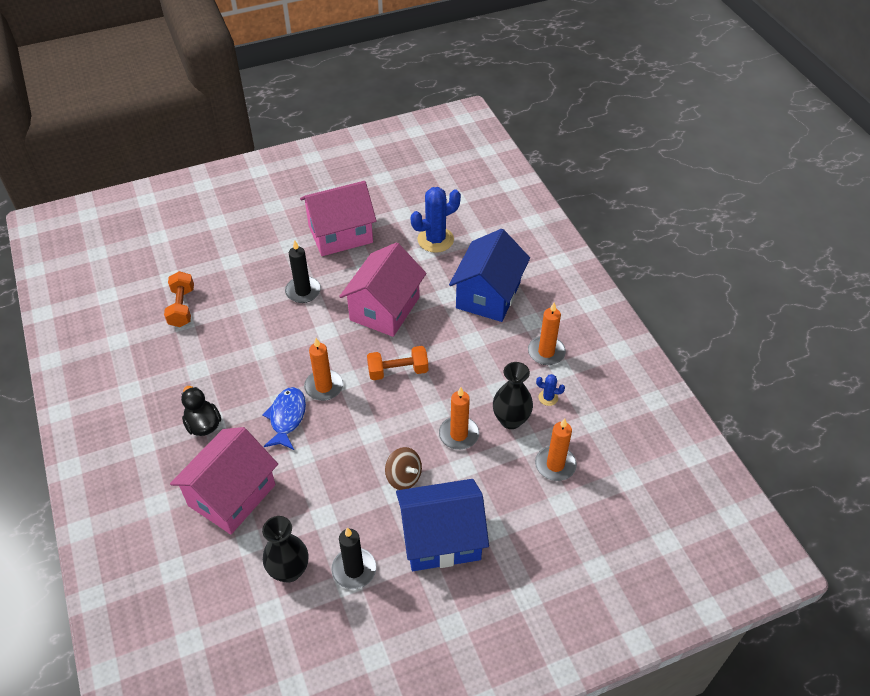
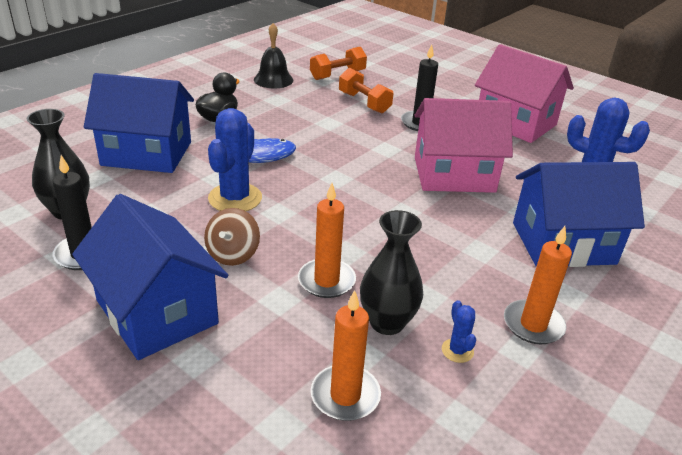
camera: 60 degrees right, 15 degrees down
(156, 358) = (273, 80): none -> black bell
(232, 495) = (147, 153): pink house -> blue house
(324, 387) = (315, 167): orange candle -> none
(336, 453) = (235, 198): none -> blue cactus
(398, 371) = (379, 207): orange dumbbell -> orange dumbbell (364, 103)

